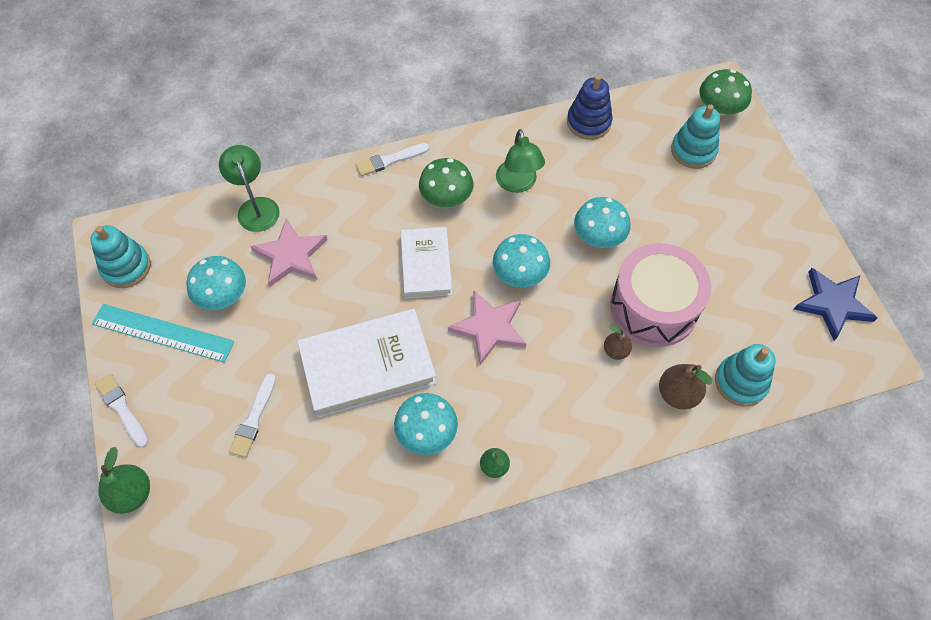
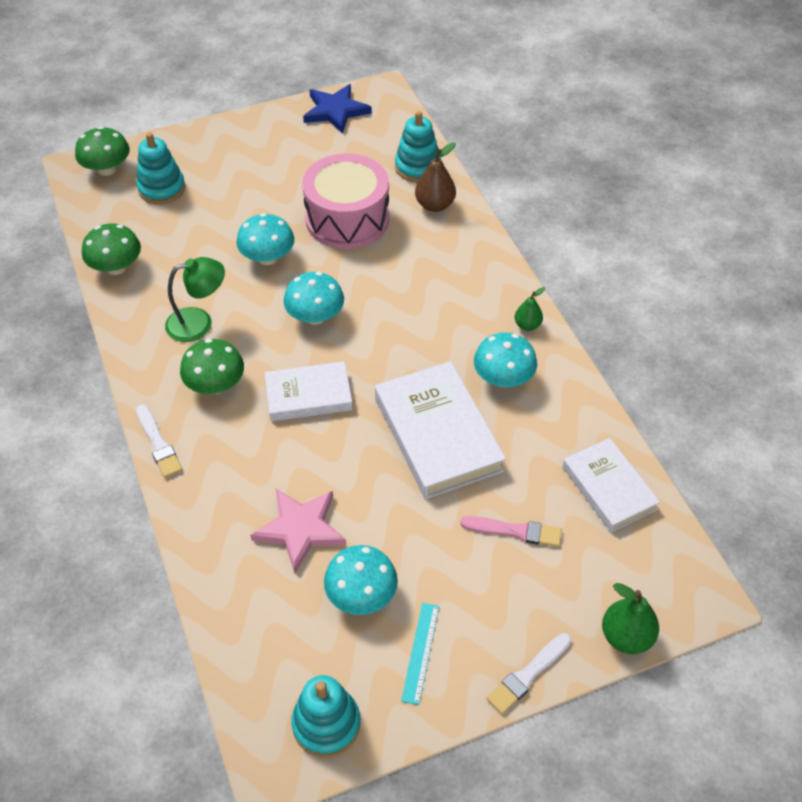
camera: 95 degrees left, 10 degrees down
(163, 333) = (420, 652): turquoise ruler -> turquoise ruler, size x0.58
(254, 418) = (515, 531): white brush -> pink brush
(256, 207) = (227, 581): green lamp -> none
(282, 510) = (608, 488): none -> white book
(489, 328) = (381, 337): pink star -> none
(588, 122) = (116, 267): blue stacking toy -> green mushroom
(615, 351) = (397, 244): brown pear -> none

